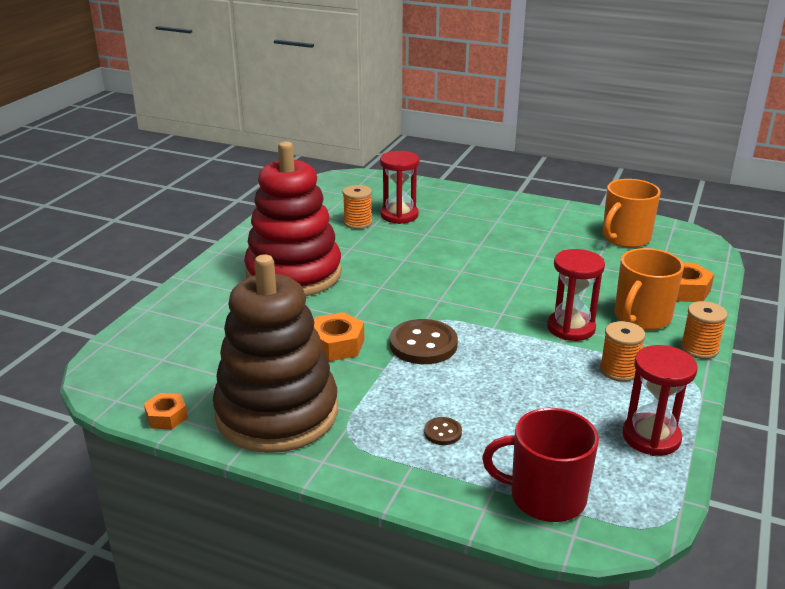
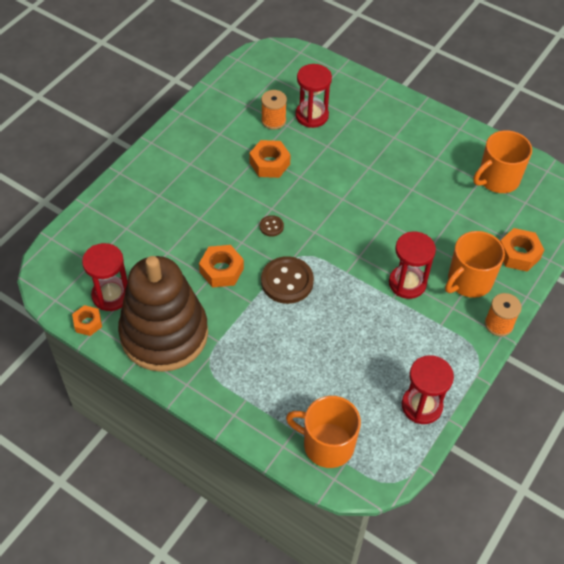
camera: 10 degrees right, 25 degrees up
(195, 385) = (111, 295): none -> red hourglass
(294, 274) = (206, 181): red stacking toy -> none
(365, 253) = (269, 163): none -> orange nut
(442, 432) = (275, 374): brown button -> brown button (271, 226)
(545, 497) = (327, 444): red mug -> orange mug
(619, 370) = (426, 336): orange spool -> none

